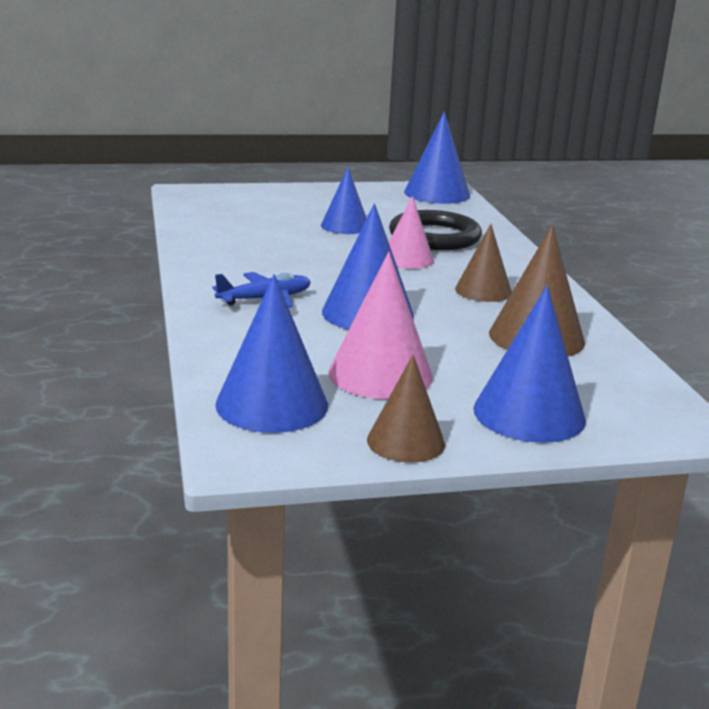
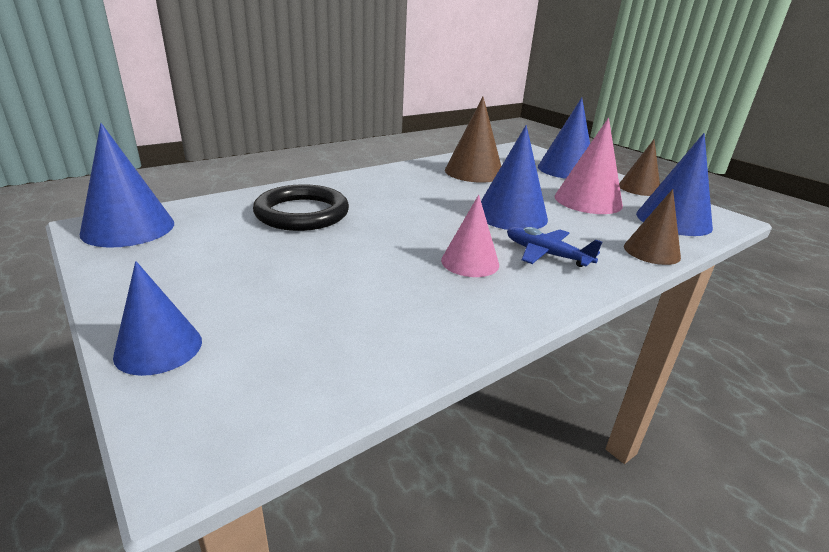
camera: 115 degrees left, 5 degrees up
(345, 226) = (302, 257): blue cone -> blue cone (158, 348)
(407, 259) = (377, 216): pink cone -> pink cone (470, 262)
(483, 290) = (416, 188): brown cone -> brown cone (651, 251)

